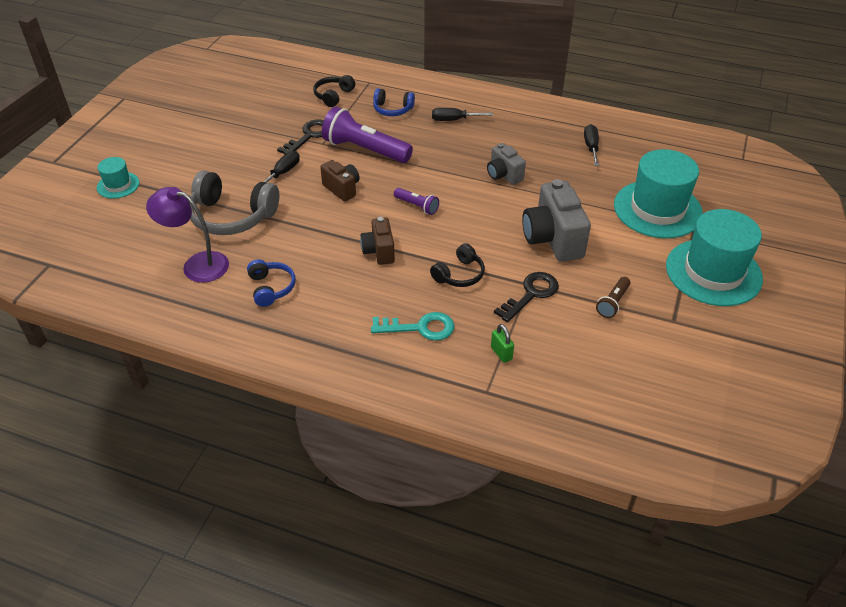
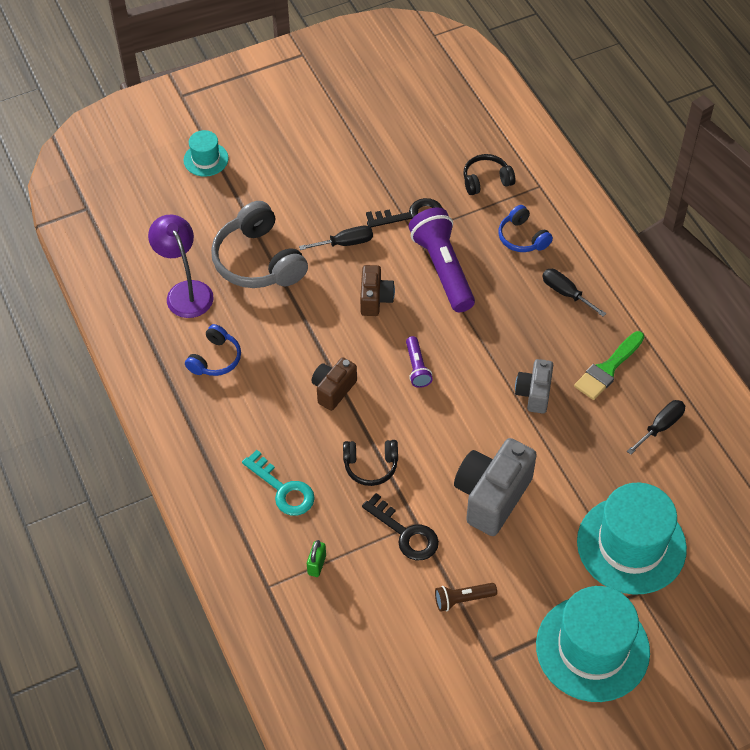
camera: 45 degrees right, 10 degrees up
(526, 139) = (608, 369): none -> green brush
(531, 294) = (406, 533): black key -> black key turned 45 degrees clockwise

